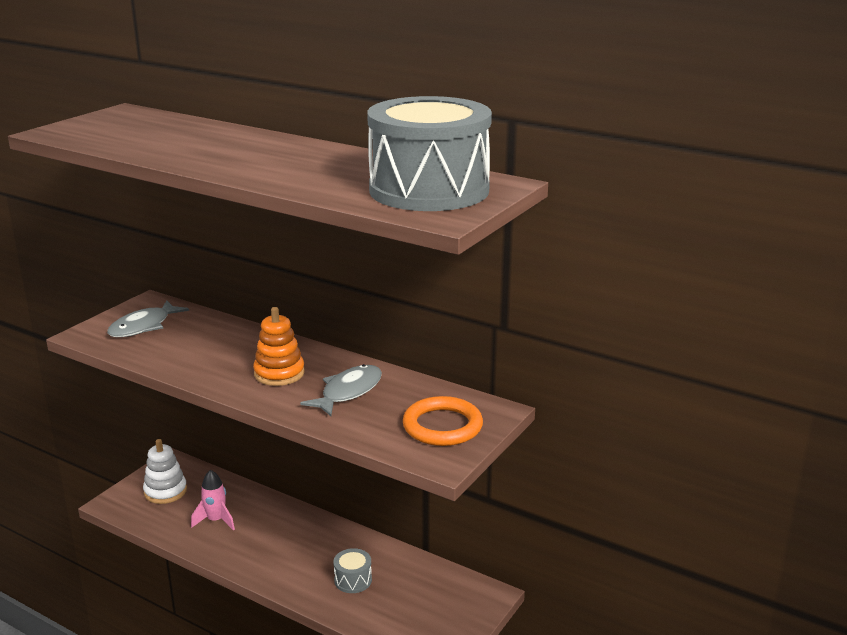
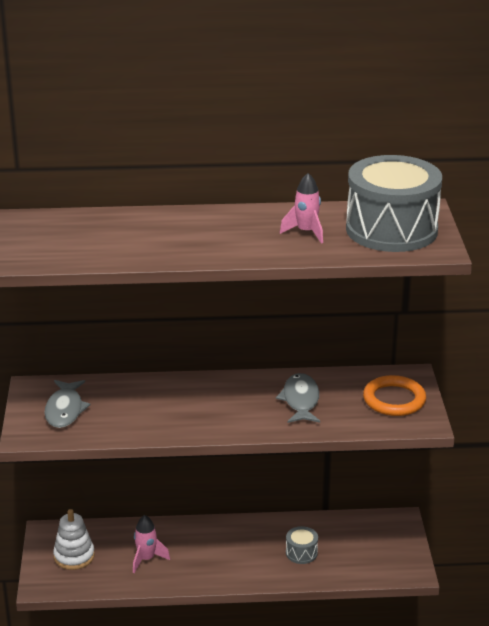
camera: 35 degrees left, 5 degrees up
(279, 373) = (232, 406): orange stacking toy -> none
(337, 172) = (306, 232): none -> pink rocket

